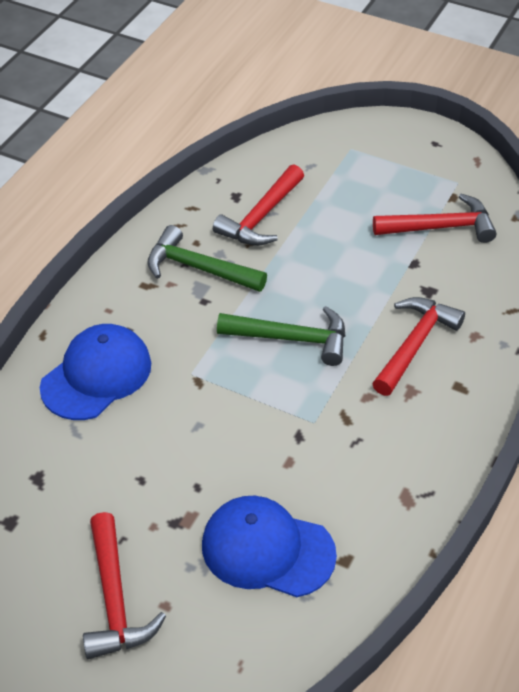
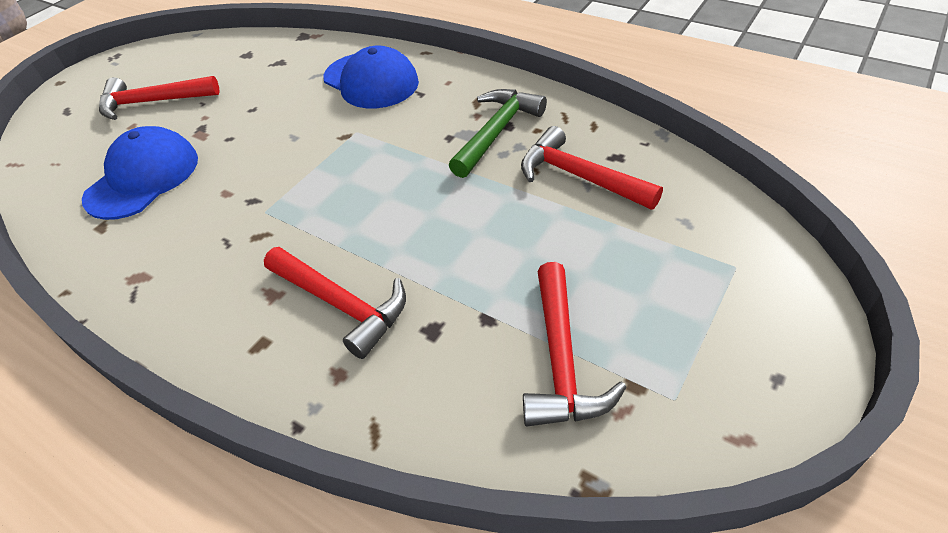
camera: 100 degrees right, 0 degrees up
(291, 339) = (380, 198): green hammer -> none

